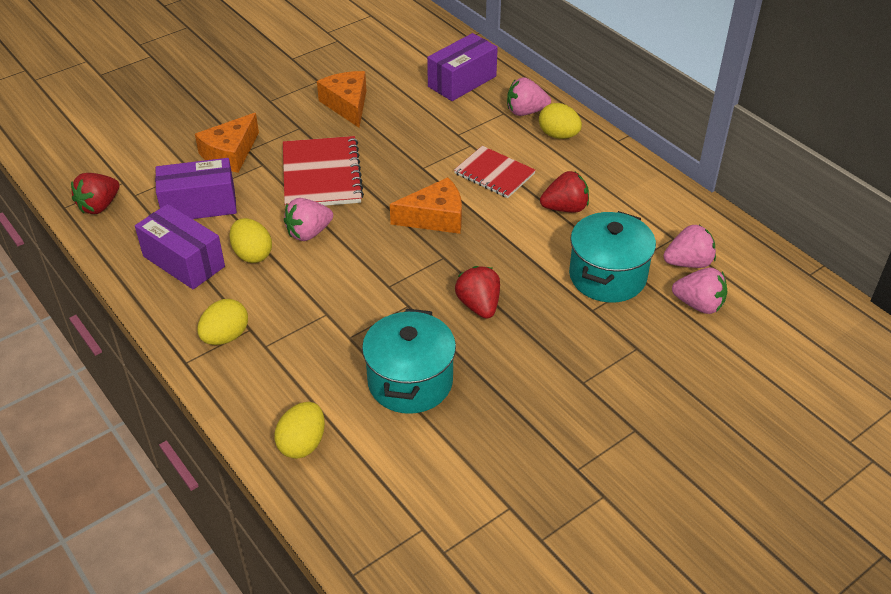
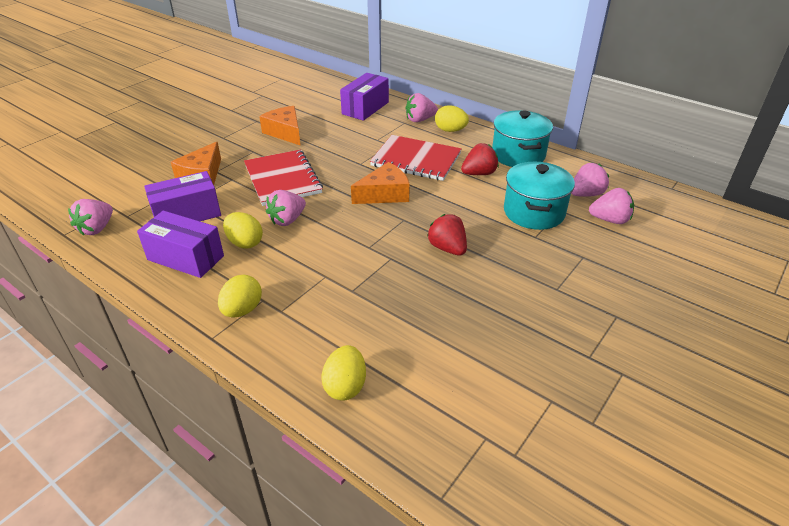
camera: 15 degrees left, 5 degrees down
(99, 206) = (97, 228): red strawberry -> pink strawberry
(410, 382) = (418, 315): turquoise pot -> turquoise pot (518, 155)
(494, 173) = (416, 160): red notebook -> red notebook, size x1.51

